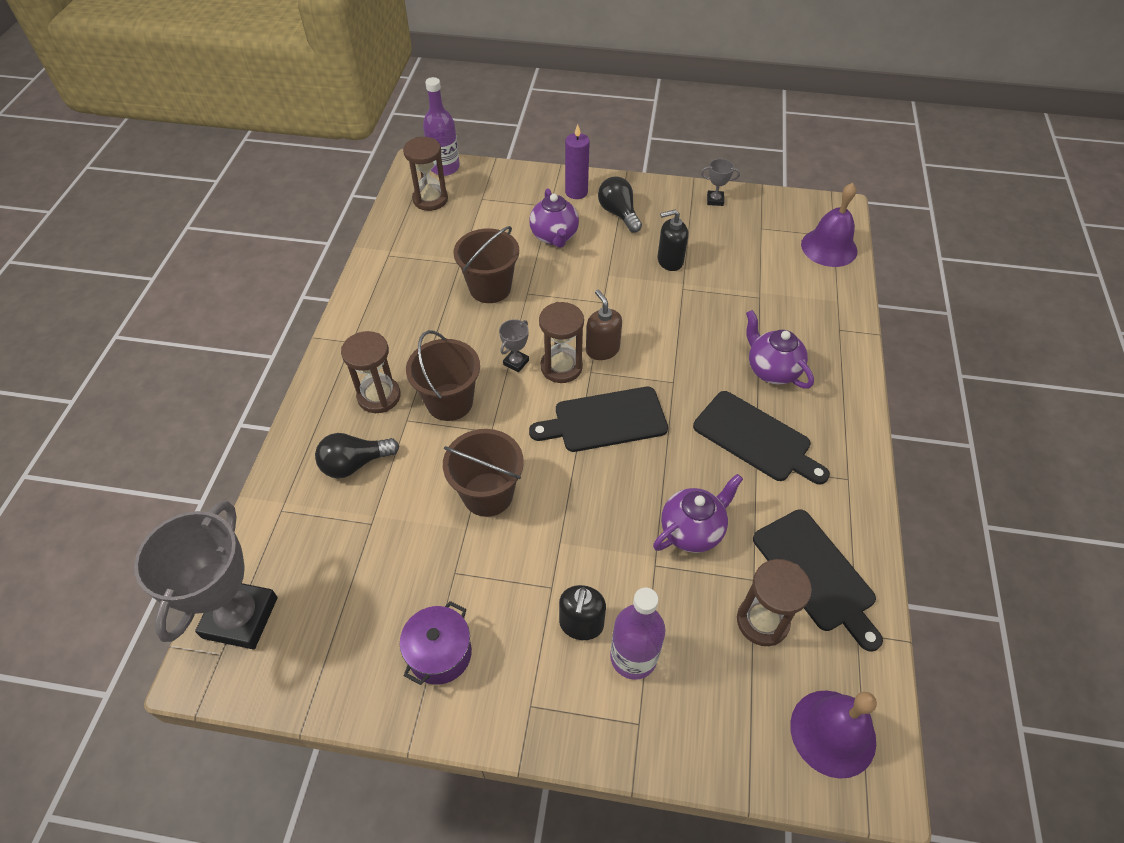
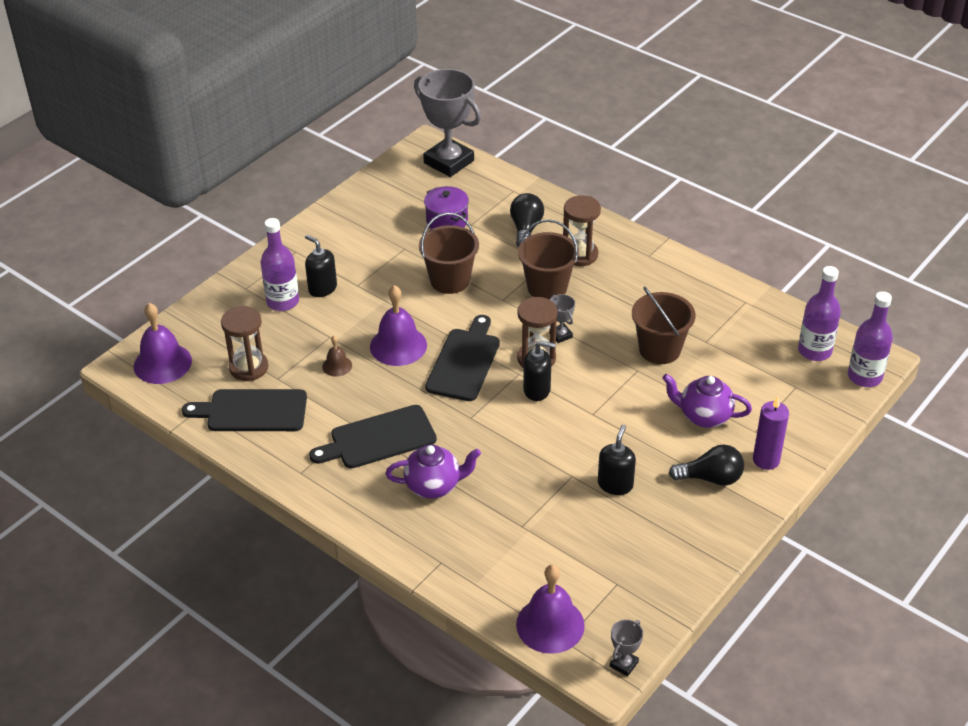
camera: 120 degrees right, 10 degrees down
(430, 199) = (814, 351): brown hourglass -> purple bottle
(440, 653) = (358, 227): purple pot -> purple pot (447, 221)
(602, 349) = (537, 390): brown soap dispenser -> black soap dispenser
(622, 489) = (398, 345): none -> purple bell
(692, 530) = (337, 366): purple teapot -> brown bell
(715, 200) = (685, 568): grey trophy -> grey trophy (624, 664)

